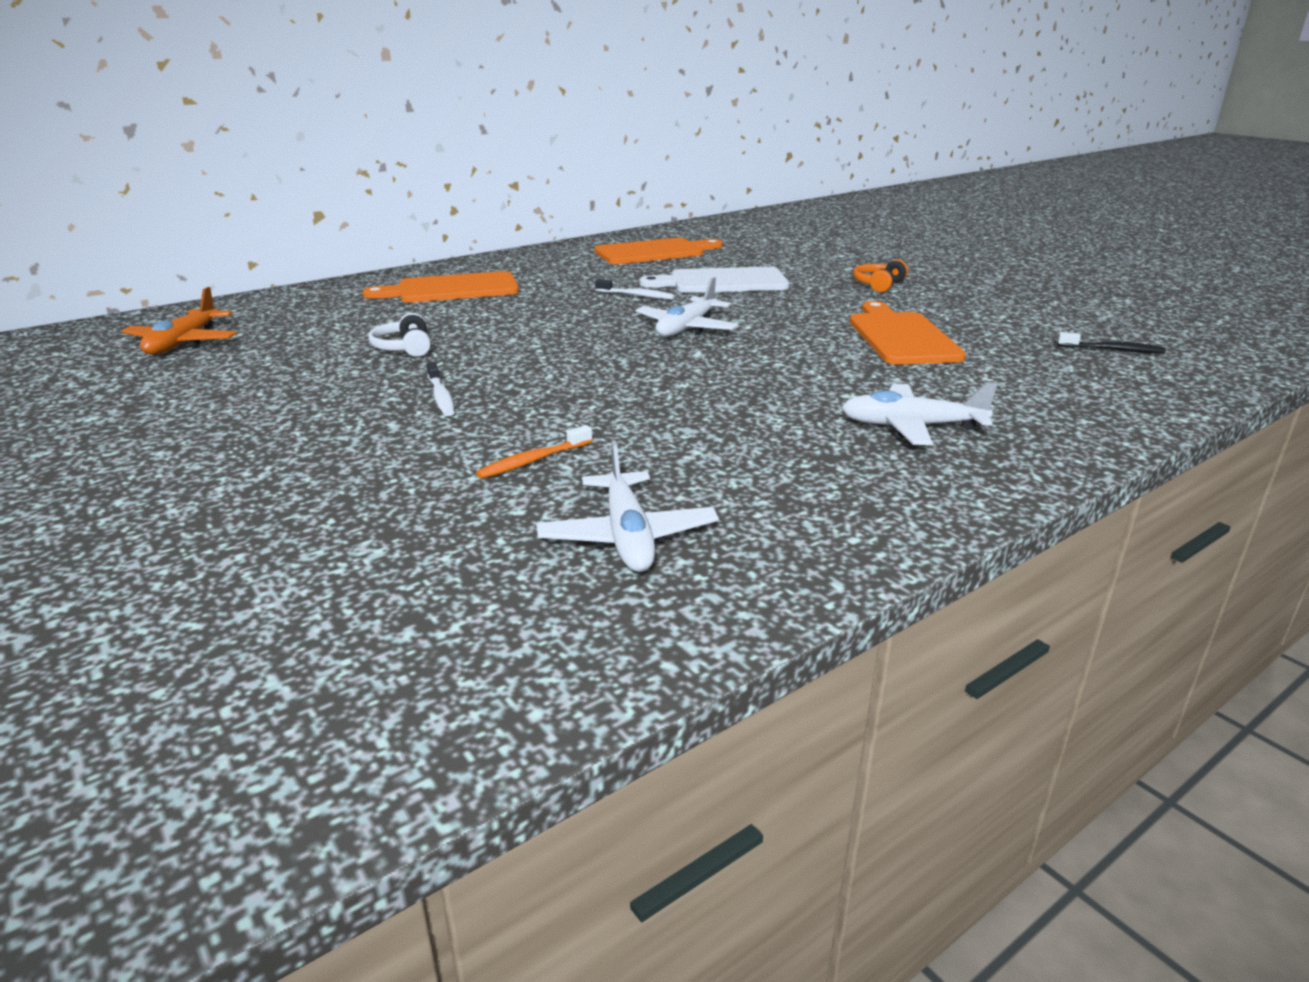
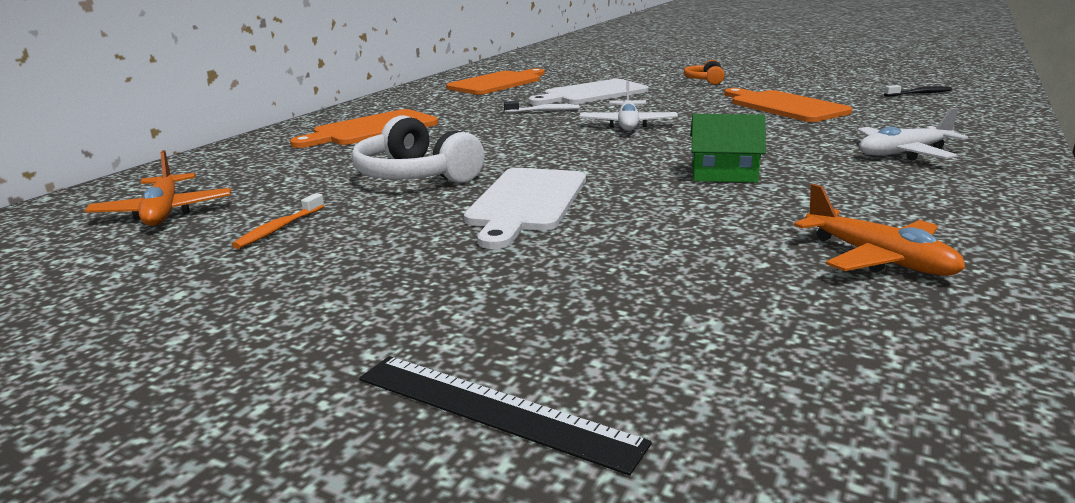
camera: 25 degrees left, 5 degrees down
(118, 568) = (494, 410): none -> black ruler
(404, 348) = (415, 176): white headphones -> white headphones, size x1.82
(441, 397) = (526, 202): white toothbrush -> white cutting board
(533, 461) = (700, 228): orange toothbrush -> orange toothbrush (279, 229)
(627, 536) = (878, 259): white plane -> orange plane
(667, 408) = (723, 174): none -> green house

